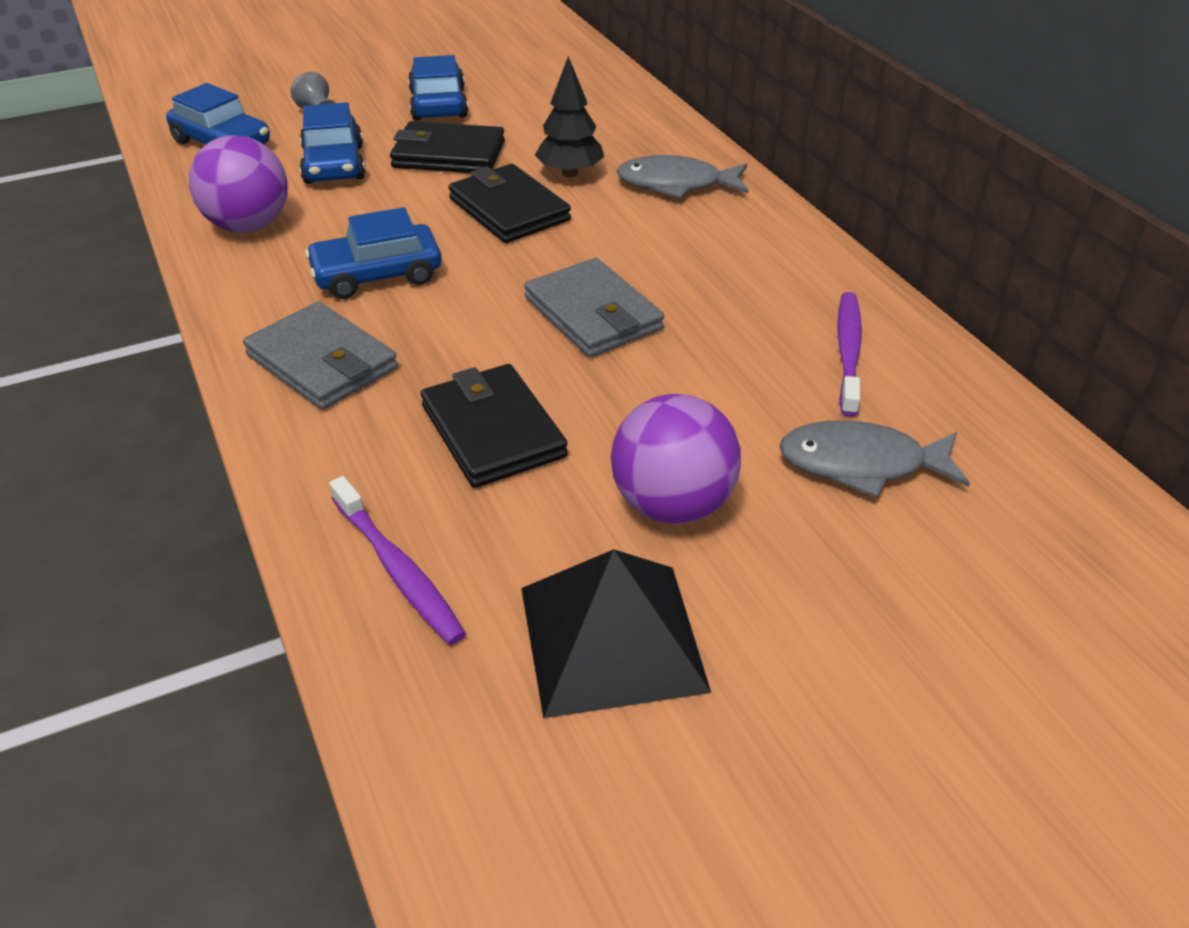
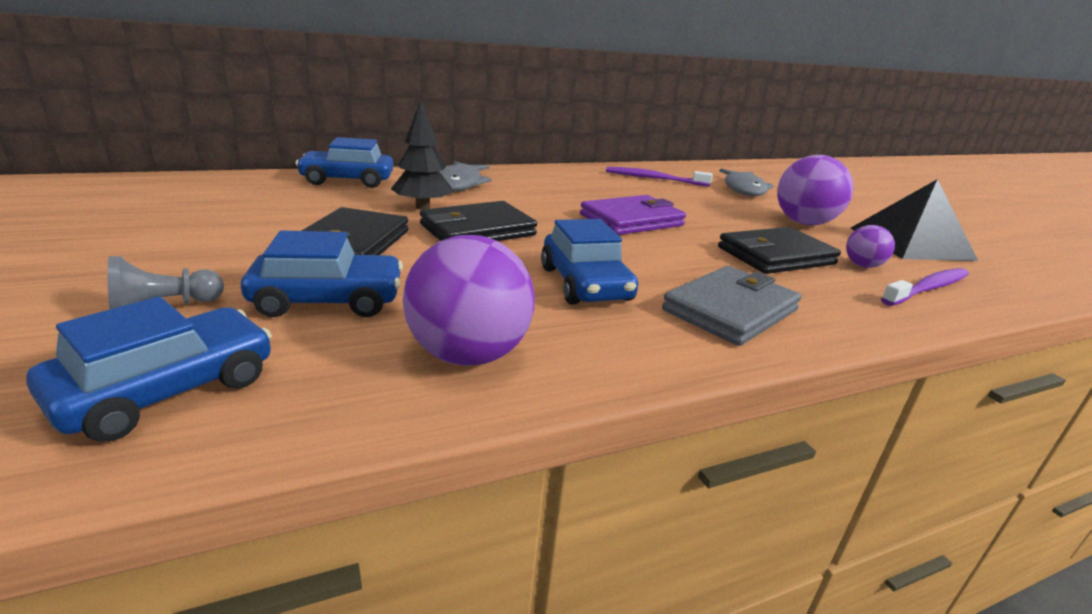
camera: 90 degrees left, 15 degrees down
(438, 104) = (215, 241): blue car -> blue car (348, 180)
(477, 521) = (862, 265): none -> purple ball
(593, 314) = (631, 220): grey wallet -> purple wallet

